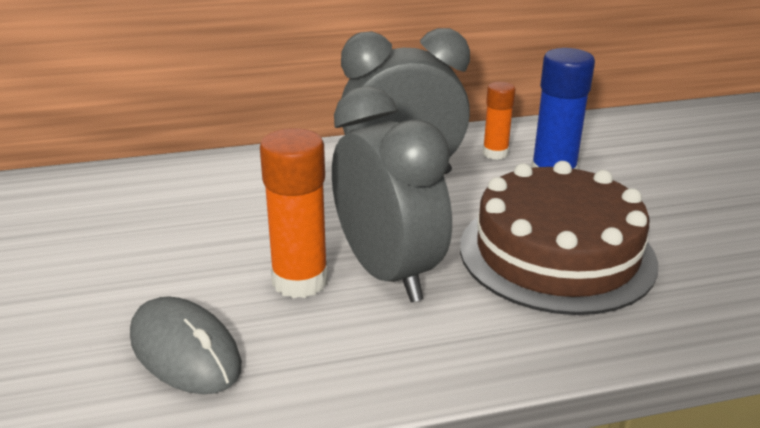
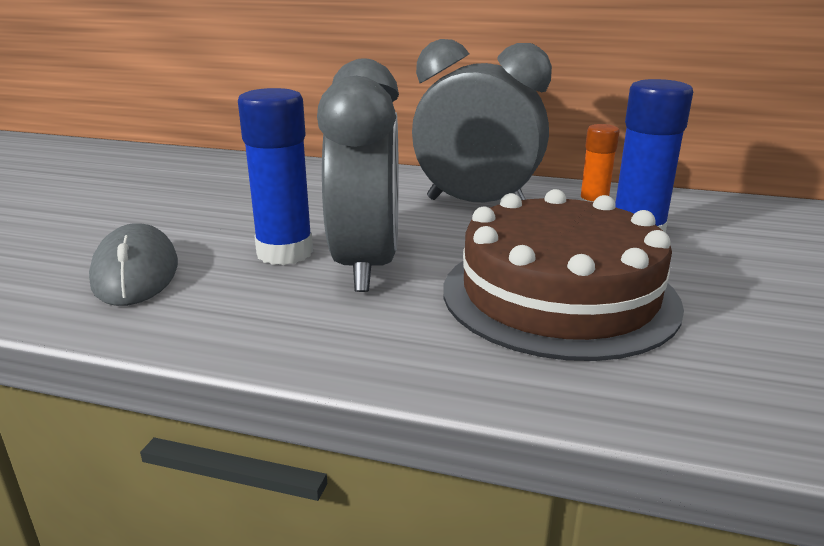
camera: 30 degrees right, 5 degrees down
(300, 281) = (285, 253): orange glue stick -> blue glue stick

